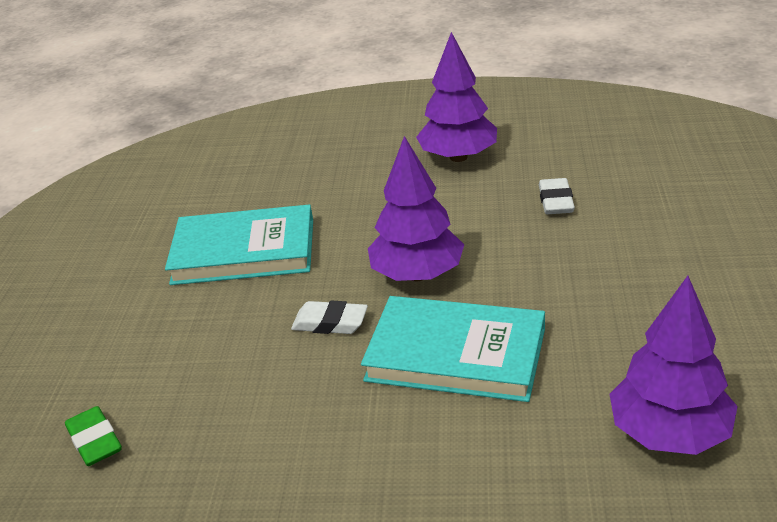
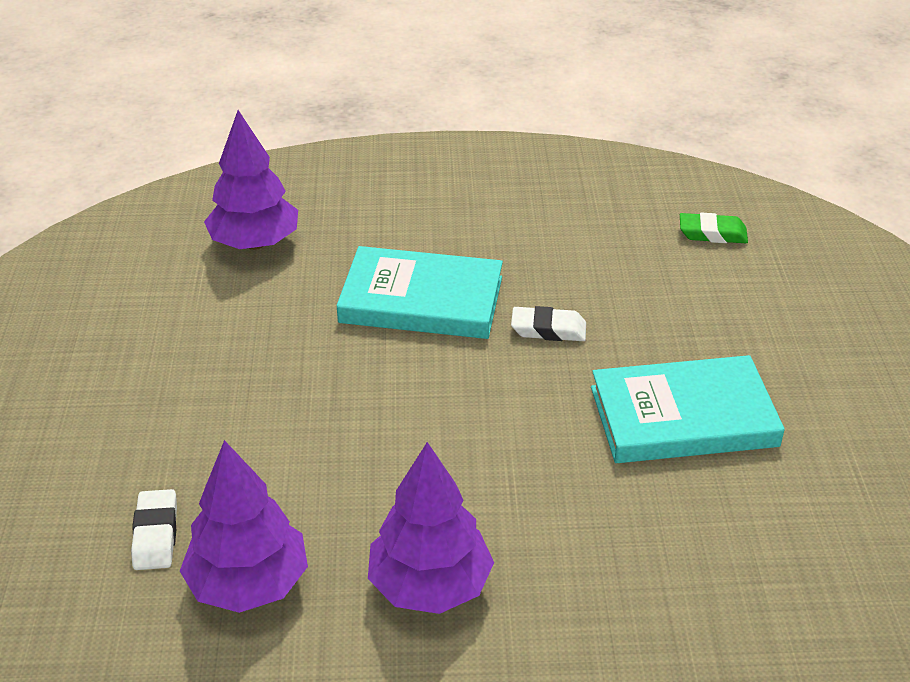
camera: 170 degrees right, 5 degrees up
(95, 441) = (712, 233): green eraser -> green eraser turned 45 degrees counterclockwise
(417, 275) = (467, 382): purple tree -> purple tree (248, 583)
(556, 201) = (298, 488): white eraser -> white eraser (155, 534)

